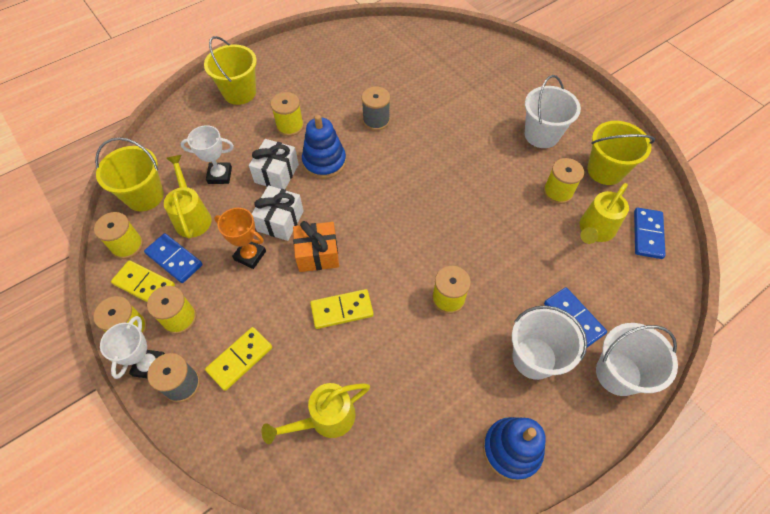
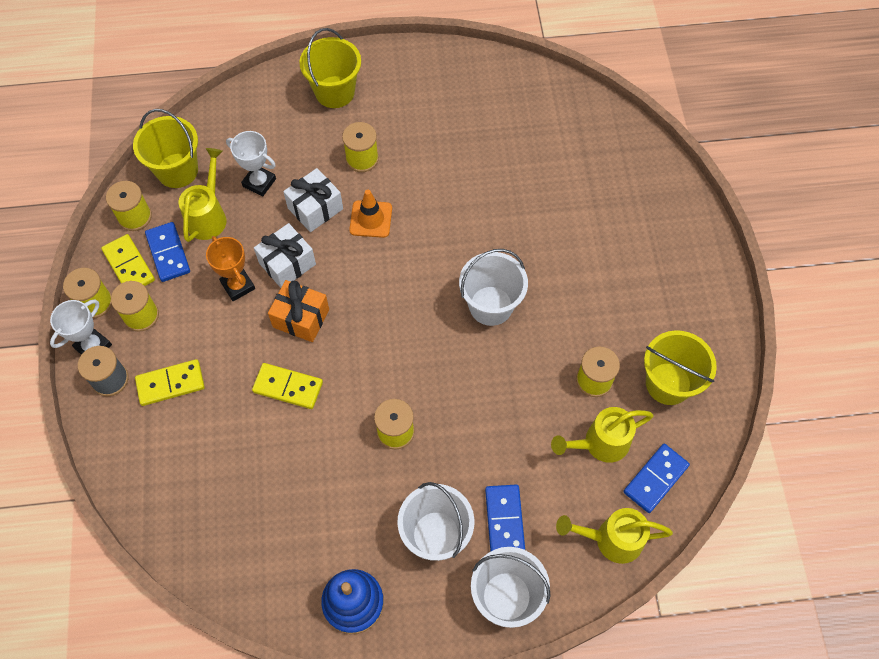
camera: 30 degrees right, 5 degrees up
(324, 162) = (371, 219): blue stacking toy -> orange traffic cone
(326, 418) = (211, 480): yellow watering can -> yellow watering can (612, 539)
(376, 120) = (456, 196): grey spool -> none
(541, 135) = (628, 304): white bucket -> white bucket (491, 305)

